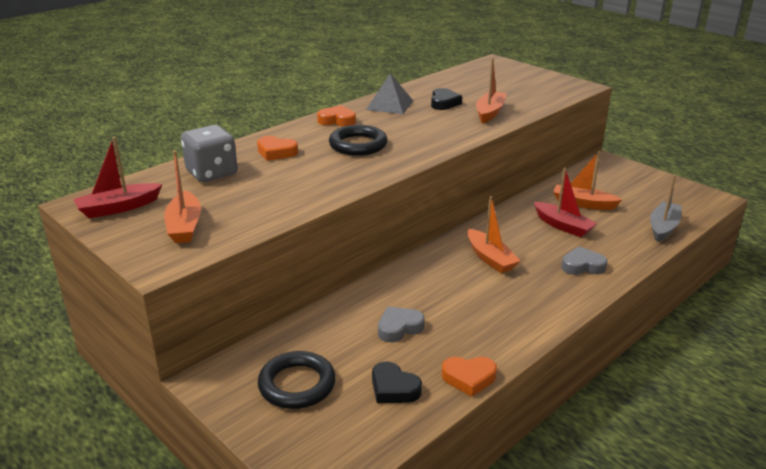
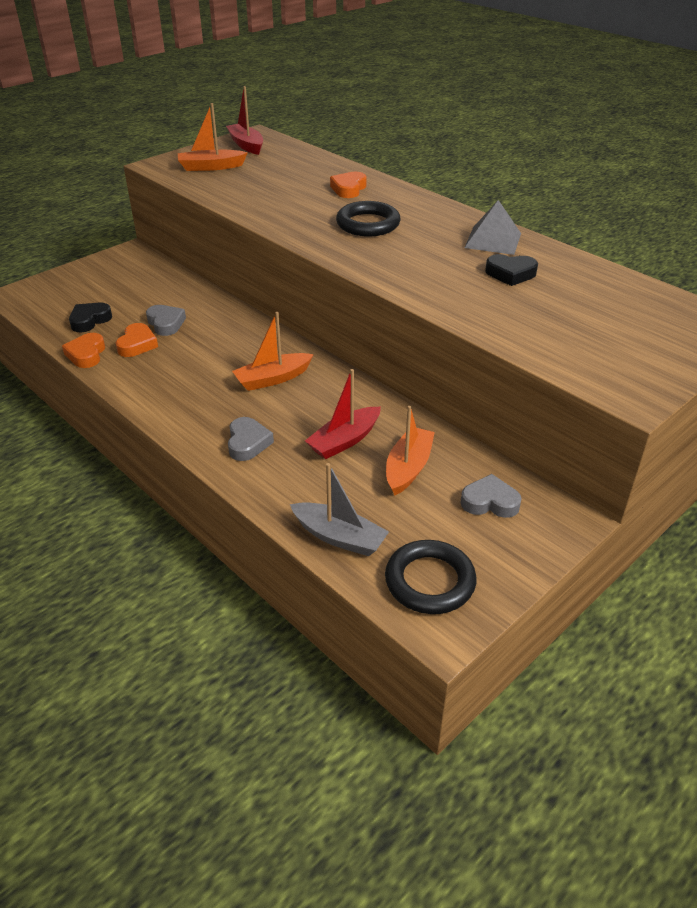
camera: 90 degrees right, 10 degrees up
(212, 173) = (304, 168): grey dice -> none
(297, 384) = (111, 282): black ring -> black ring (430, 581)
(337, 120) = (435, 213): orange heart -> orange heart (137, 344)
(490, 112) = (482, 304): orange boat -> none
(603, 180) = (490, 502): none -> grey heart

